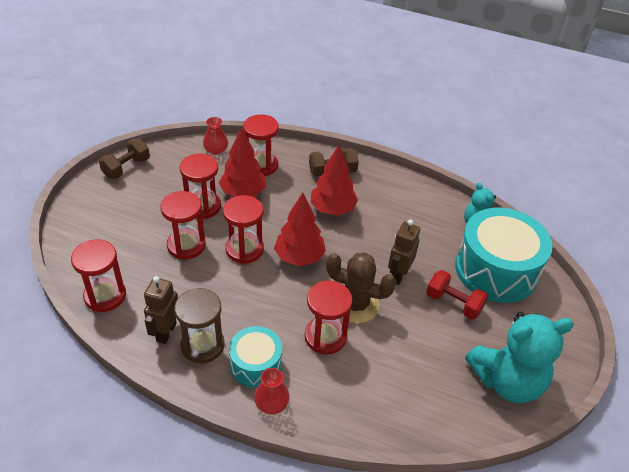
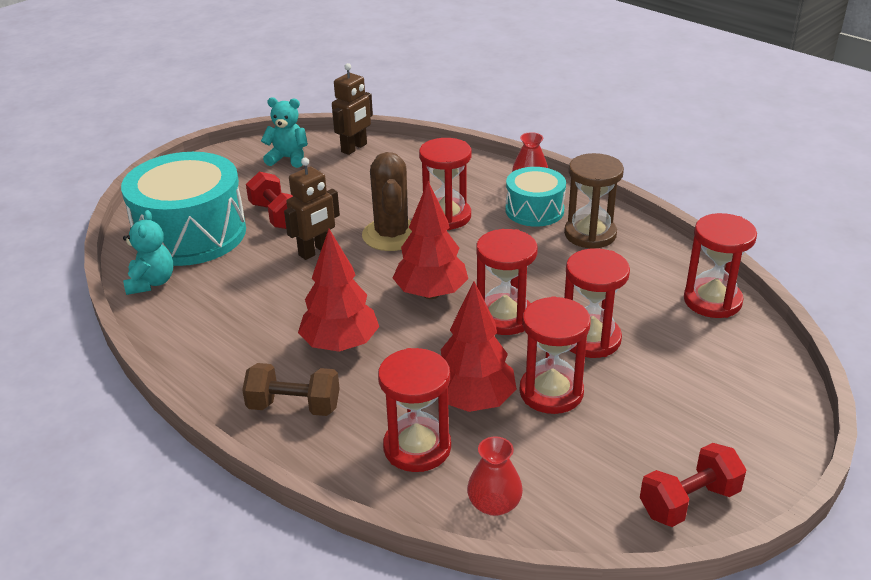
camera: 155 degrees left, 10 degrees down
(126, 168) = (689, 502): brown dumbbell -> red dumbbell
(166, 332) = (632, 252): brown robot -> brown robot (354, 148)
(356, 305) = (391, 235): brown cactus -> brown cactus turned 45 degrees clockwise
(507, 381) = (288, 158): turquoise teddy bear -> turquoise teddy bear, size x0.54

